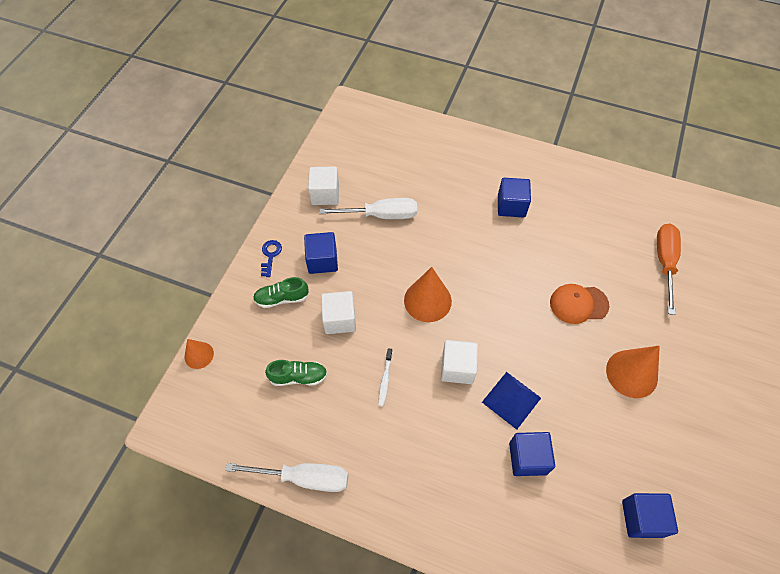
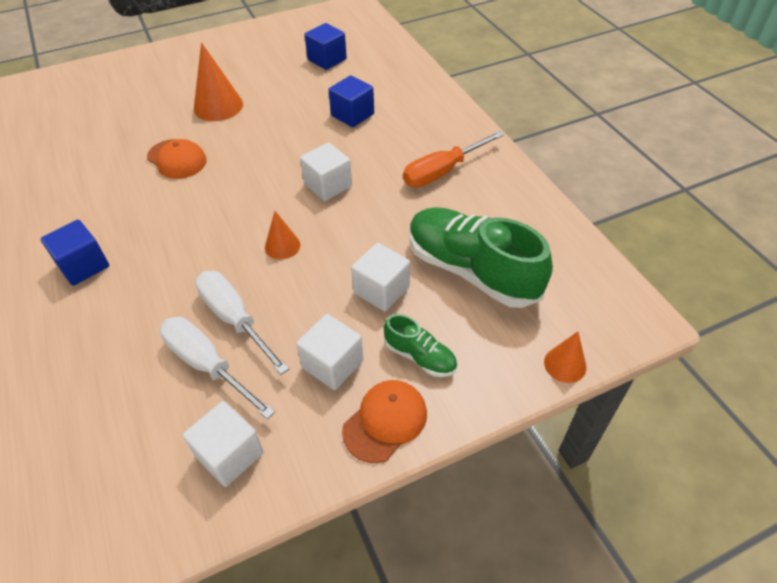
camera: 135 degrees left, 10 degrees down
(270, 256) = (385, 421): blue key -> orange cap
(298, 377) = (472, 270): green shoe -> green shoe, size x2.09
(304, 478) = (531, 201): white screwdriver -> white screwdriver (234, 319)
(322, 260) = (332, 364): blue cube -> white cube
(385, 380) = (396, 217): white toothbrush -> none
(427, 300) = (282, 246): orange cone -> orange cone, size x0.58
(511, 399) = (317, 145): blue pyramid -> none
(664, 263) = (73, 138): orange screwdriver -> orange screwdriver (442, 172)

